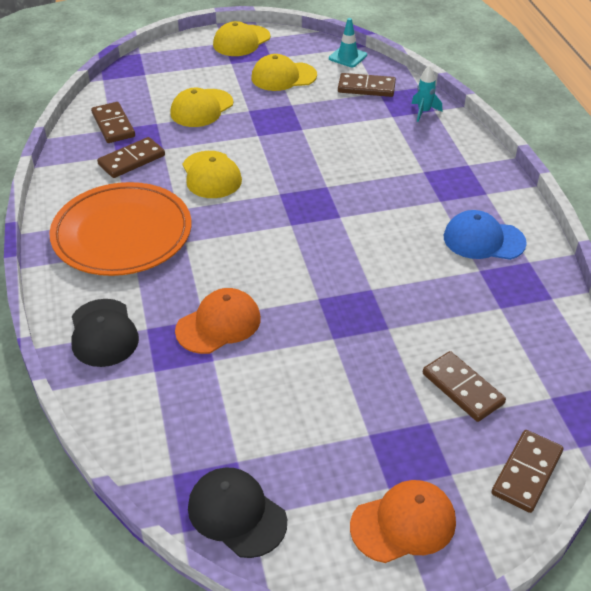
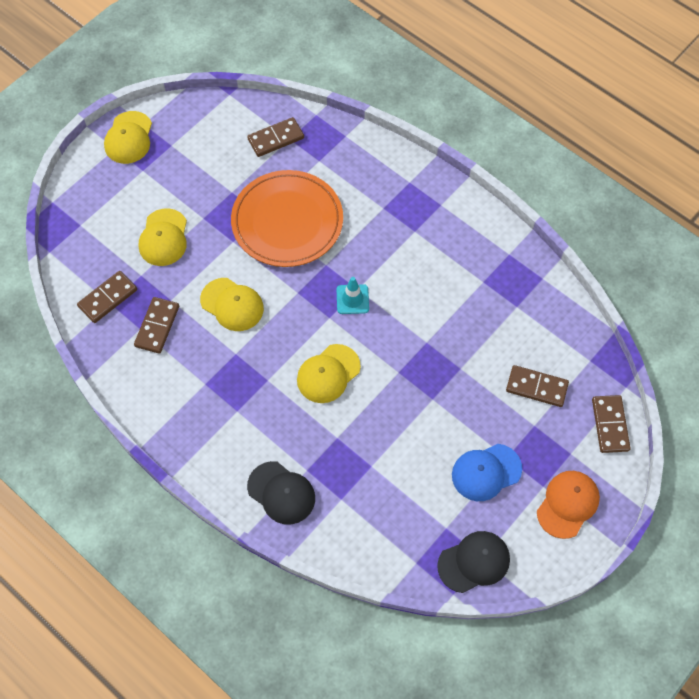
camera: 35 degrees left, 20 degrees up
(113, 125) = (107, 298): brown domino -> brown domino turned 75 degrees counterclockwise
(122, 233) = (216, 401): orange plate -> orange plate (287, 221)
(218, 324) = (351, 435): orange cap -> none
(236, 514) = (474, 562): black cap -> black cap turned 150 degrees clockwise
(283, 76) = (200, 163): yellow cap -> yellow cap (328, 374)
(347, 57) = (233, 109): turquoise traffic cone -> turquoise traffic cone (352, 299)
(423, 112) = (339, 142): turquoise rocket -> none
(483, 240) = (468, 252): blue cap -> blue cap (486, 472)

